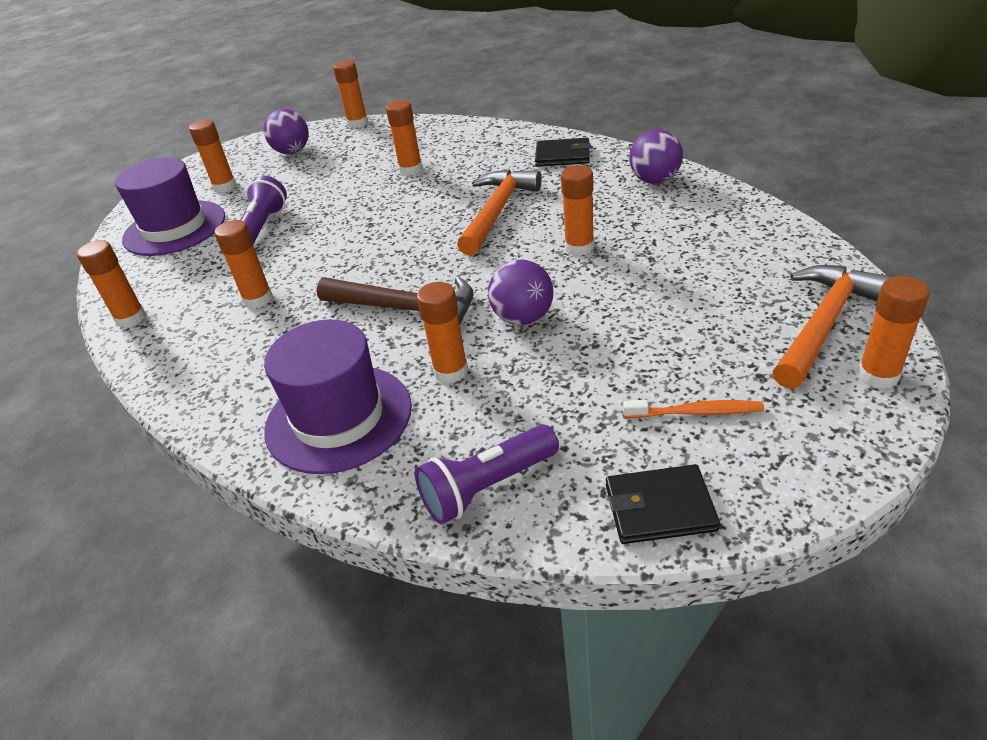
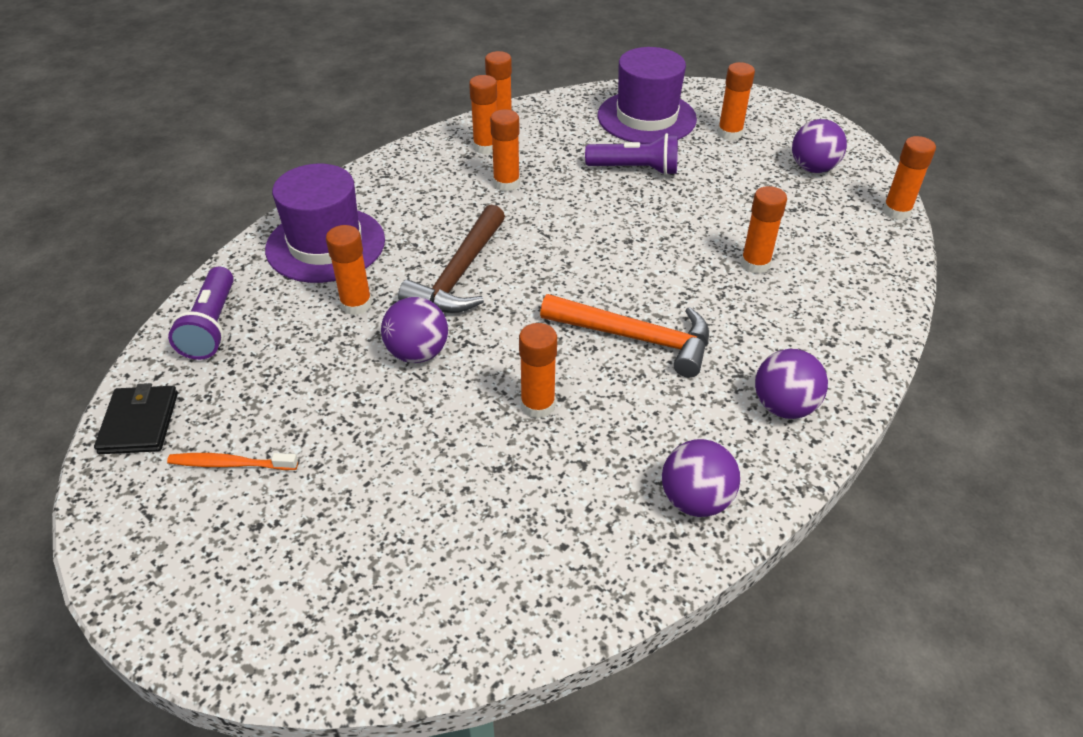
camera: 85 degrees right, 5 degrees up
(487, 487) = (212, 326): purple flashlight -> purple flashlight turned 150 degrees counterclockwise
(563, 156) = (784, 406): black wallet -> purple ball
(695, 412) = (230, 464): orange toothbrush -> orange toothbrush turned 90 degrees clockwise
(823, 324) = (314, 606): orange hammer -> none
(878, 375) = (212, 631): orange glue stick -> orange glue stick (486, 147)

